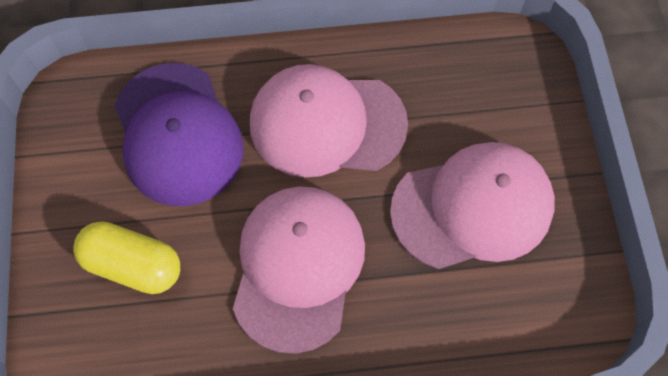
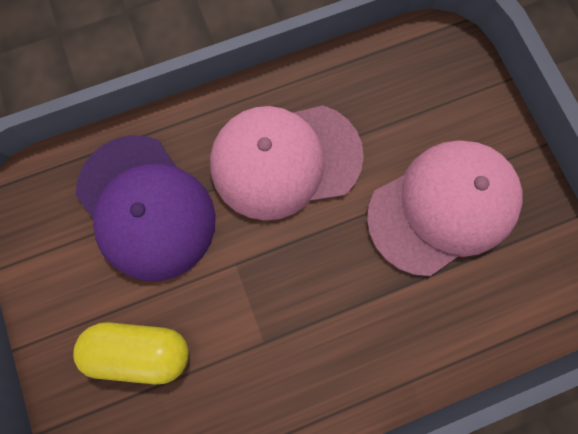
camera: 15 degrees left, 10 degrees up
(298, 267) = (298, 309): pink cap -> none

